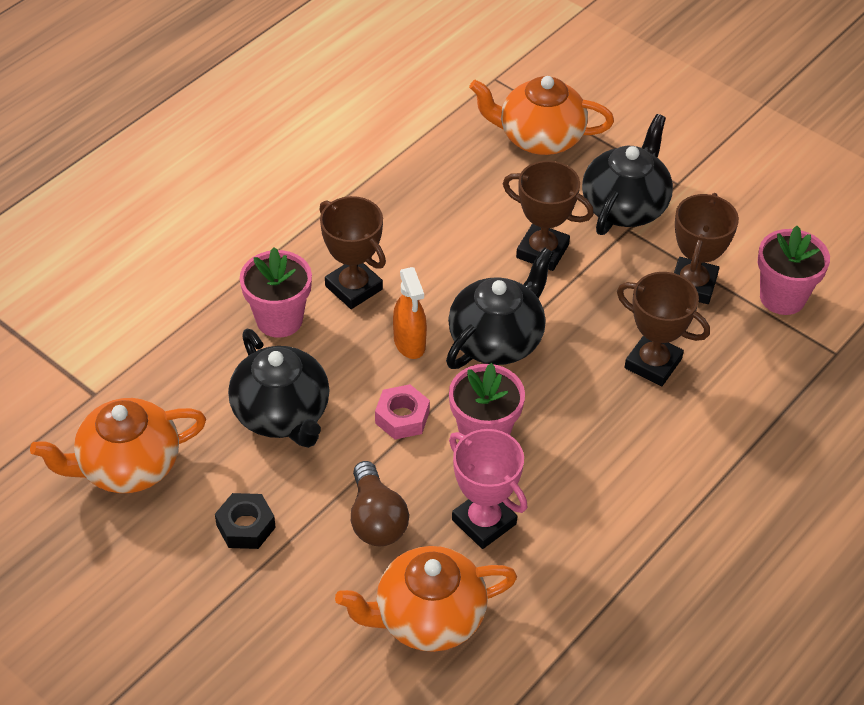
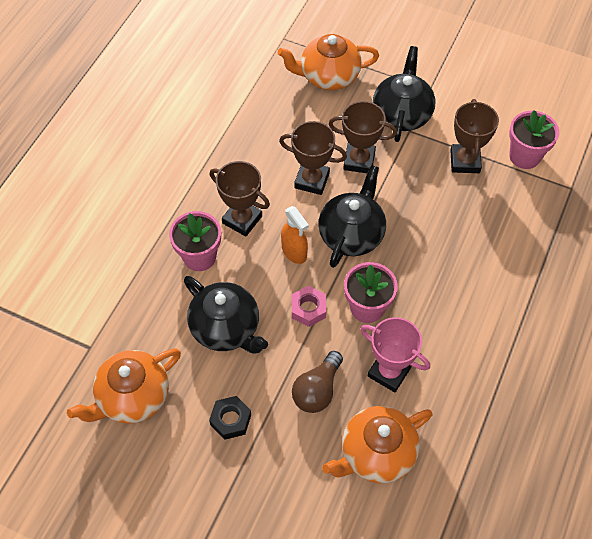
camera: 15 degrees left, 10 degrees up
(376, 519) = (317, 390): brown light bulb -> brown light bulb turned 60 degrees clockwise
(653, 363) = (459, 225): brown trophy -> brown trophy (312, 180)

